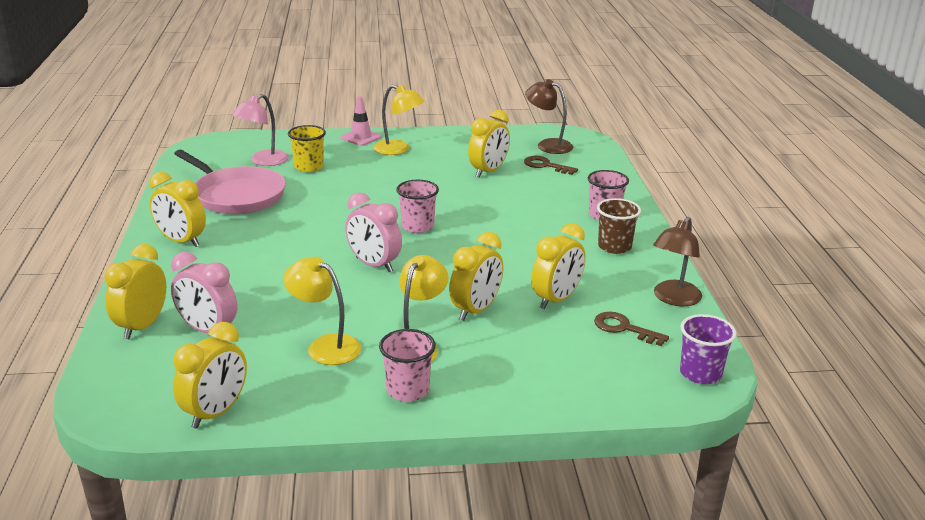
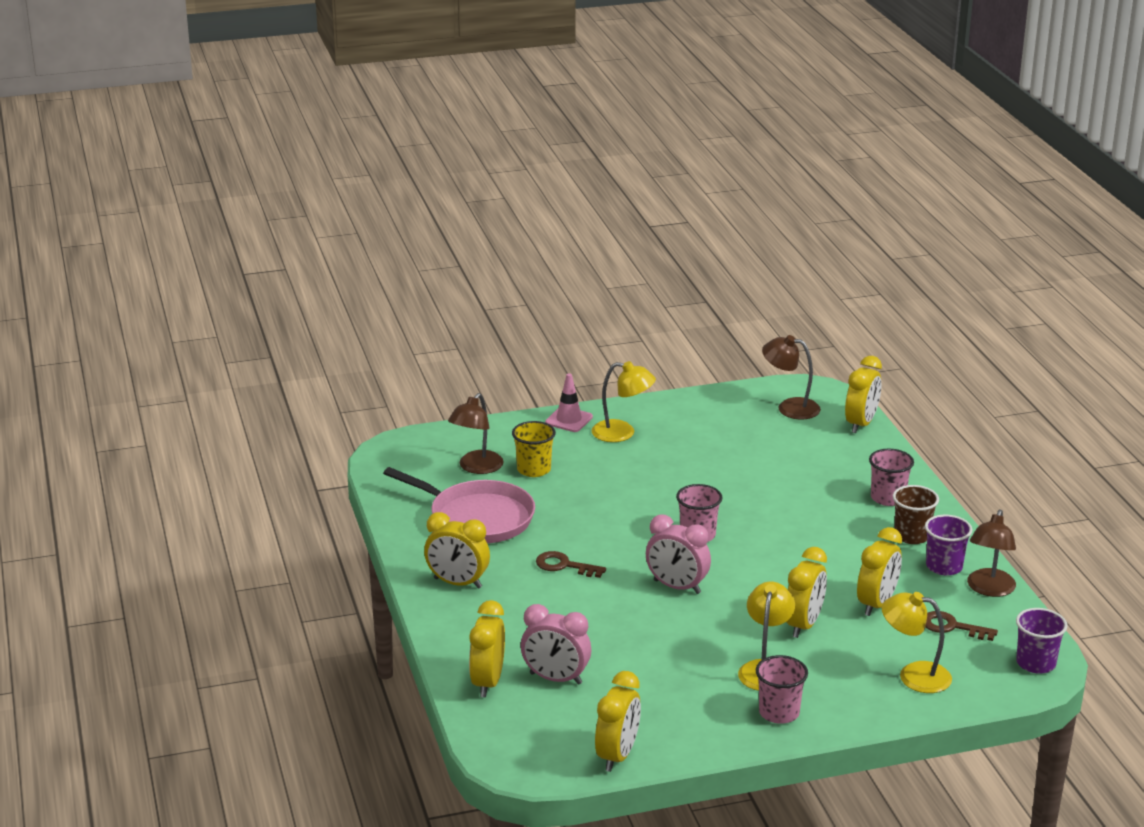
camera: 10 degrees left, 0 degrees up
(263, 161) = (476, 467): pink lamp -> brown lamp
(325, 346) = (678, 680): yellow lamp -> yellow lamp (914, 675)
(488, 171) = (739, 453): yellow clock -> yellow clock (861, 424)
(545, 166) = (799, 438): brown key -> brown key (564, 566)
(635, 275) = (944, 567): none -> purple cup

